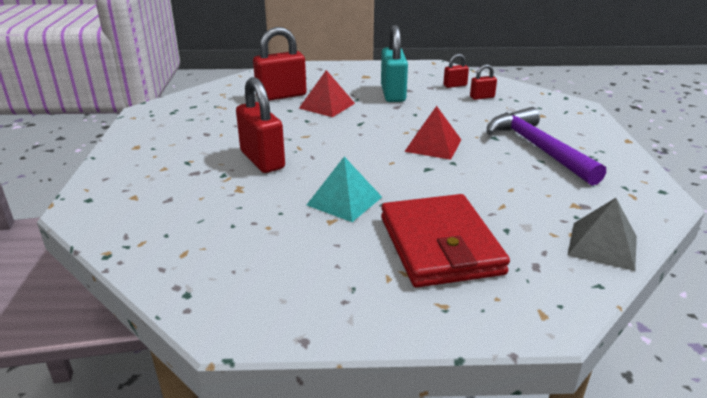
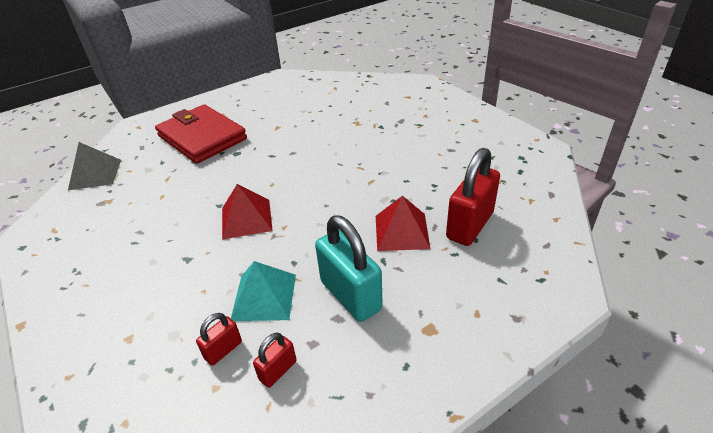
camera: 150 degrees right, 10 degrees up
(262, 160) = (372, 145): red padlock -> none
(344, 201) = (280, 140): turquoise pyramid -> turquoise pyramid (264, 297)
(537, 148) = (137, 260): purple hammer -> none

